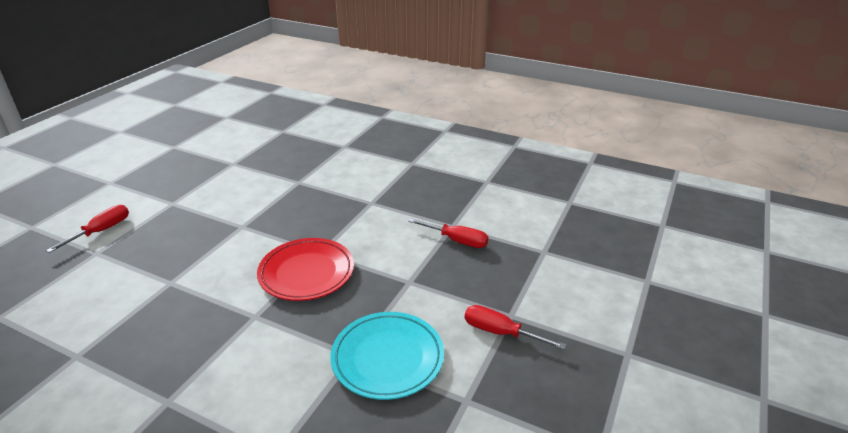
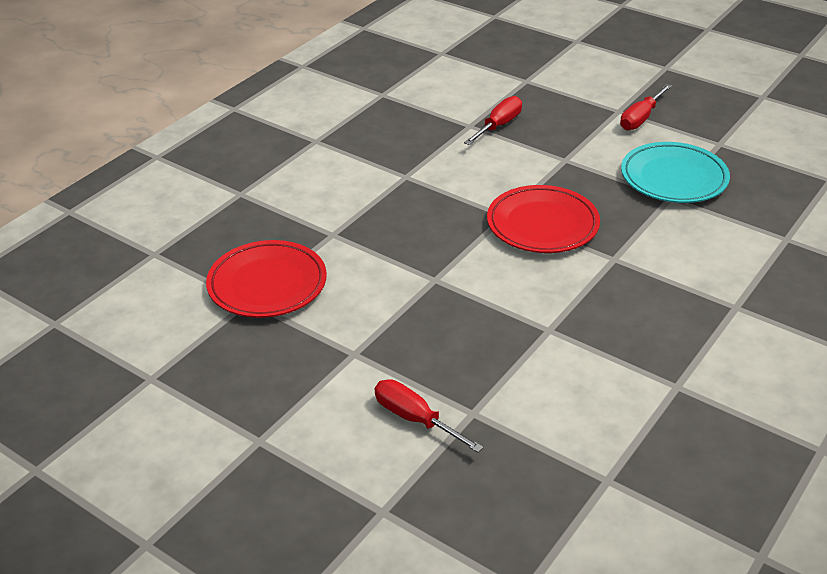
camera: 80 degrees left, 5 degrees up
(247, 167) = (267, 284): none -> red plate

